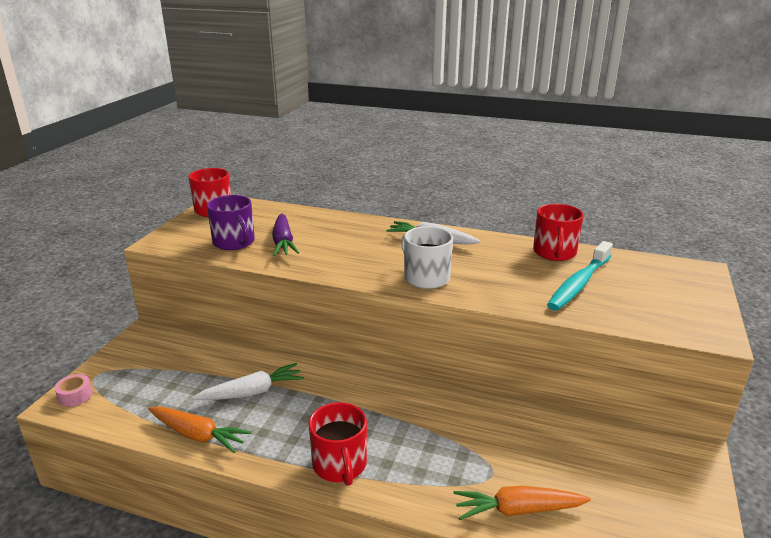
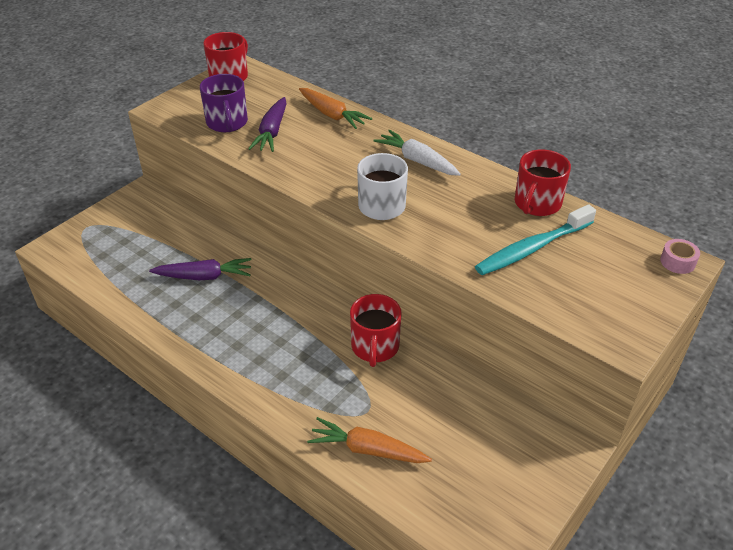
camera: 20 degrees right, 15 degrees up
(75, 396) = (64, 243): pink tape -> pink tape (677, 262)
(197, 435) = (142, 305): orange carrot -> orange carrot (332, 115)
(252, 392) = (204, 276): white carrot -> purple carrot
(340, 465) = (242, 365): red mug -> red mug (375, 347)

